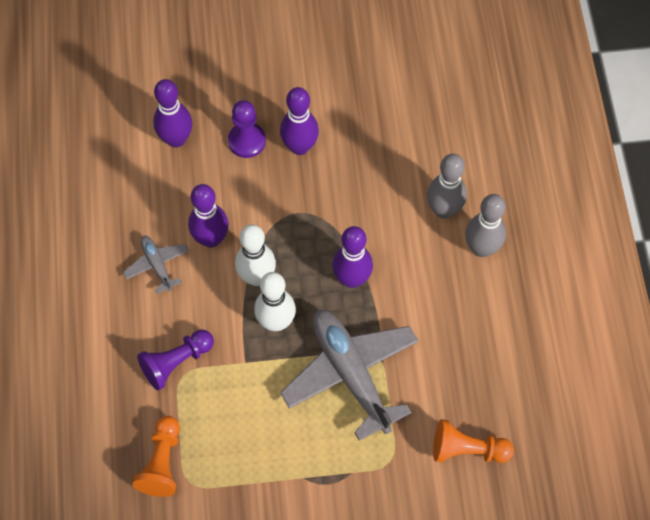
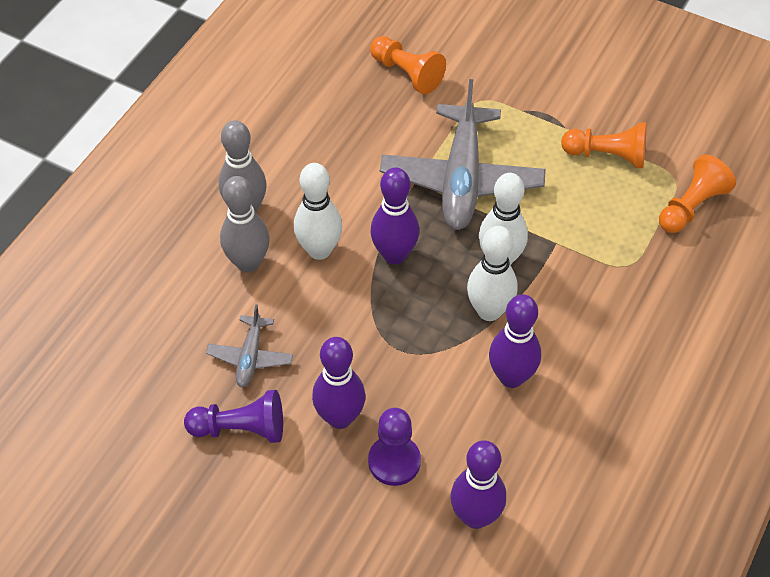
camera: 145 degrees left, 10 degrees down
(157, 265) = (589, 384): grey plane -> grey plane (250, 357)
(176, 362) = (626, 280): purple pawn -> purple pawn (241, 428)
(255, 471) = (607, 155): none -> orange pawn
(405, 249) = (319, 250): none -> white bowling pin

